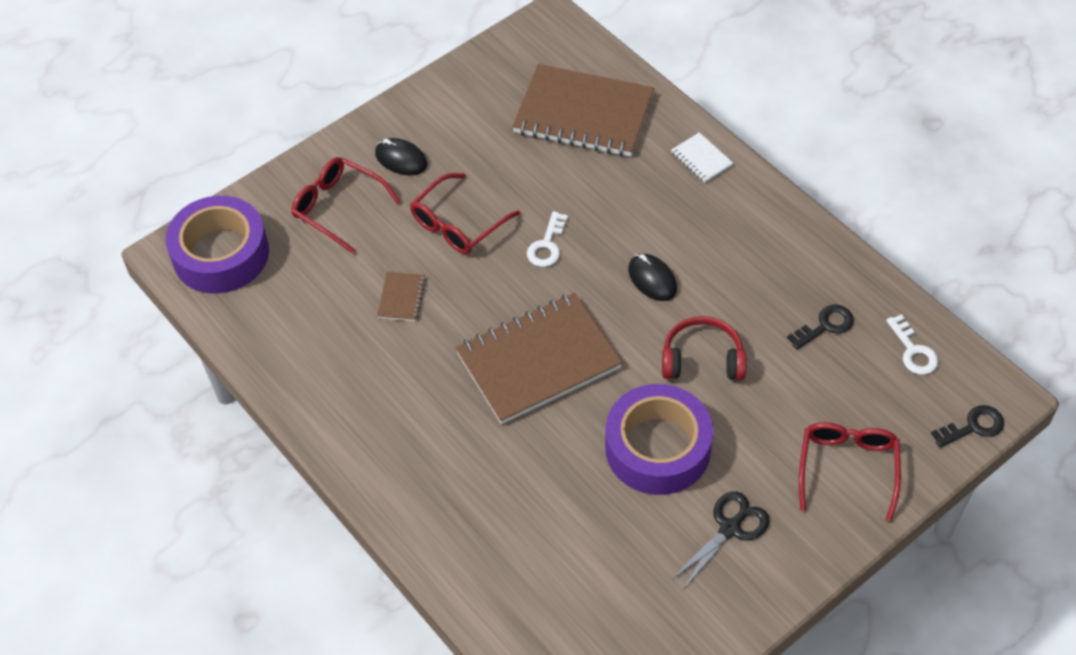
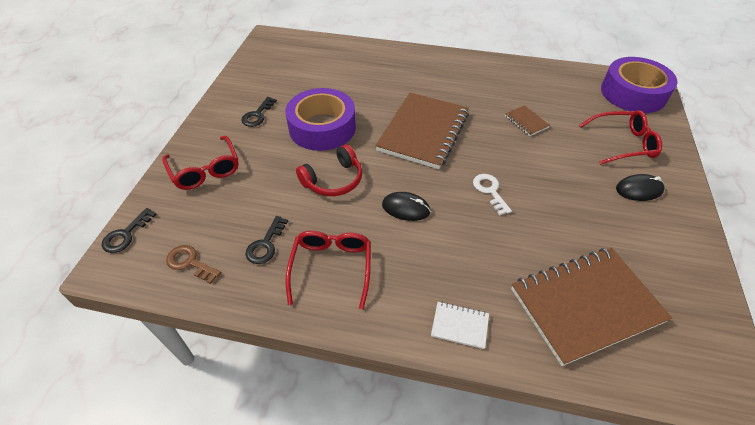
camera: 140 degrees right, 5 degrees down
(458, 224) = (553, 173): red glasses -> red glasses (331, 268)
(730, 528) = (257, 115): black scissors -> black key
(913, 351) = (190, 263): white key -> brown key

